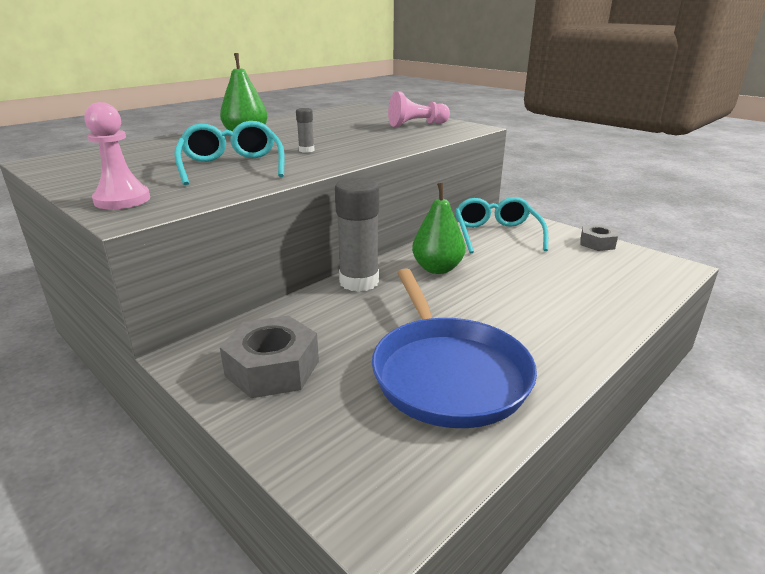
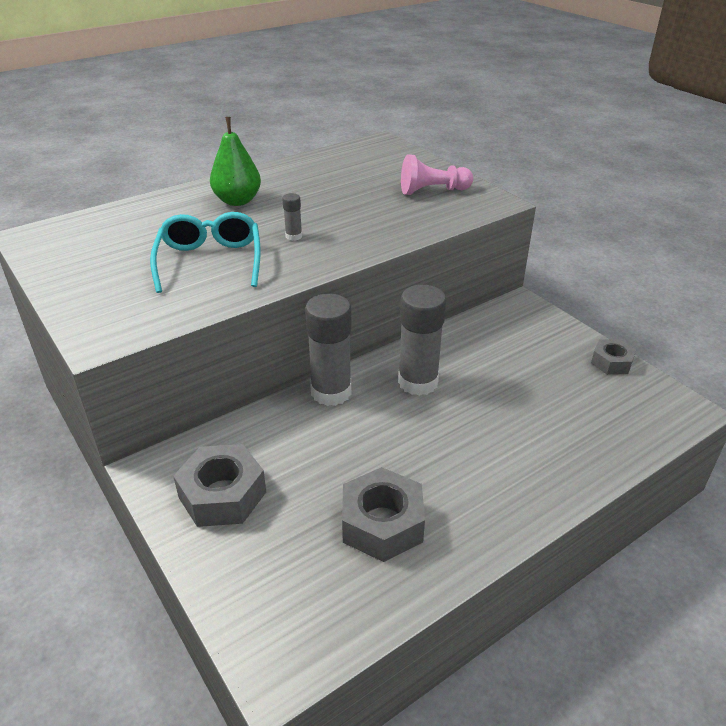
camera: 10 degrees right, 10 degrees up
(122, 200) = (97, 313): pink pawn -> none
(437, 268) = (418, 382): green pear -> grey glue stick
(447, 373) = (382, 523): blue pan -> grey nut
(496, 234) = (501, 336): turquoise glasses -> none

